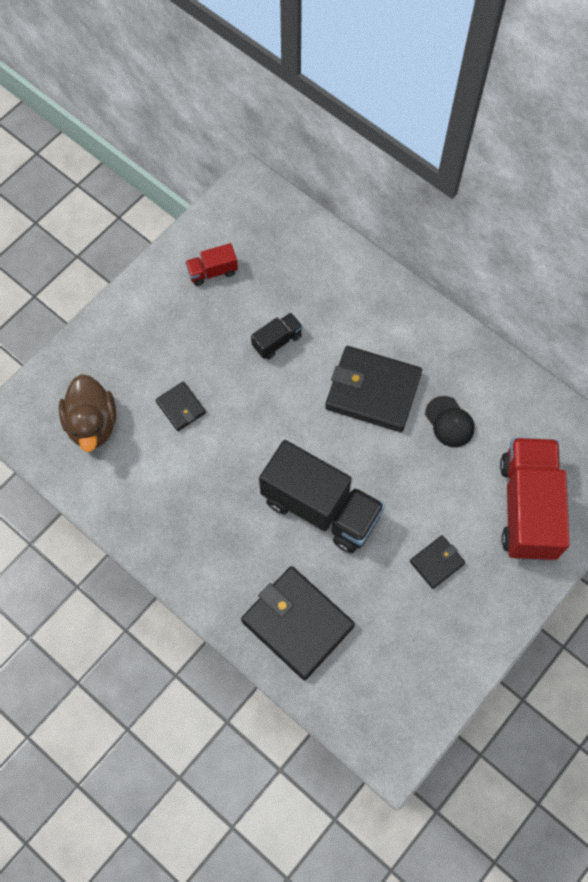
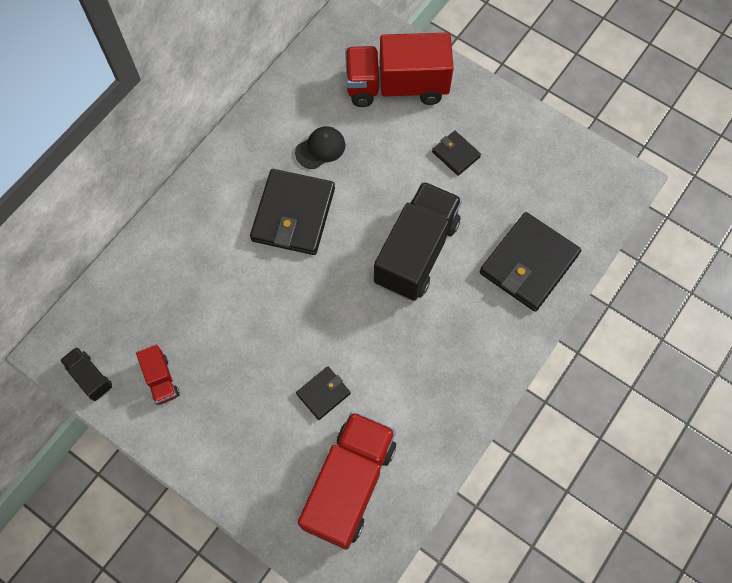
camera: 95 degrees left, 0 degrees up
(92, 424) = (349, 484): brown duck -> red truck
(277, 341) = (243, 306): black truck -> black truck (90, 377)

